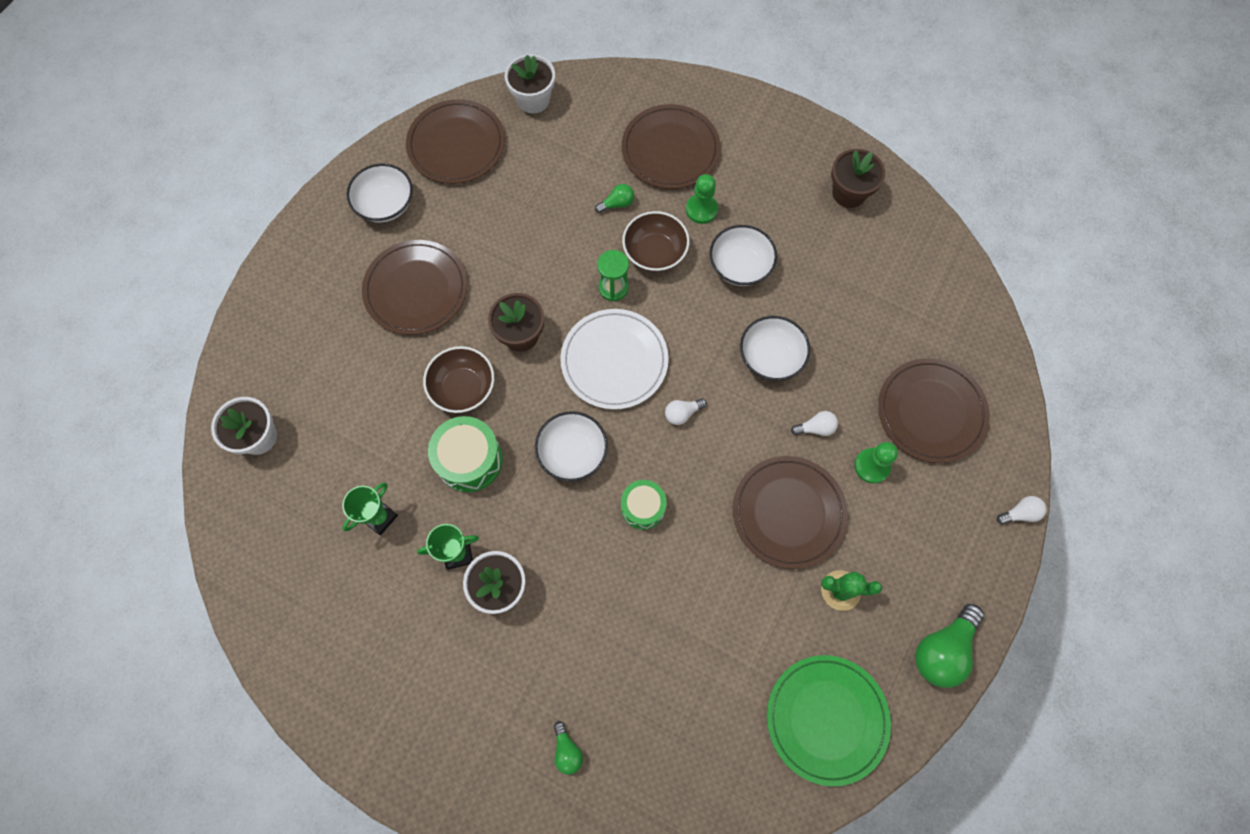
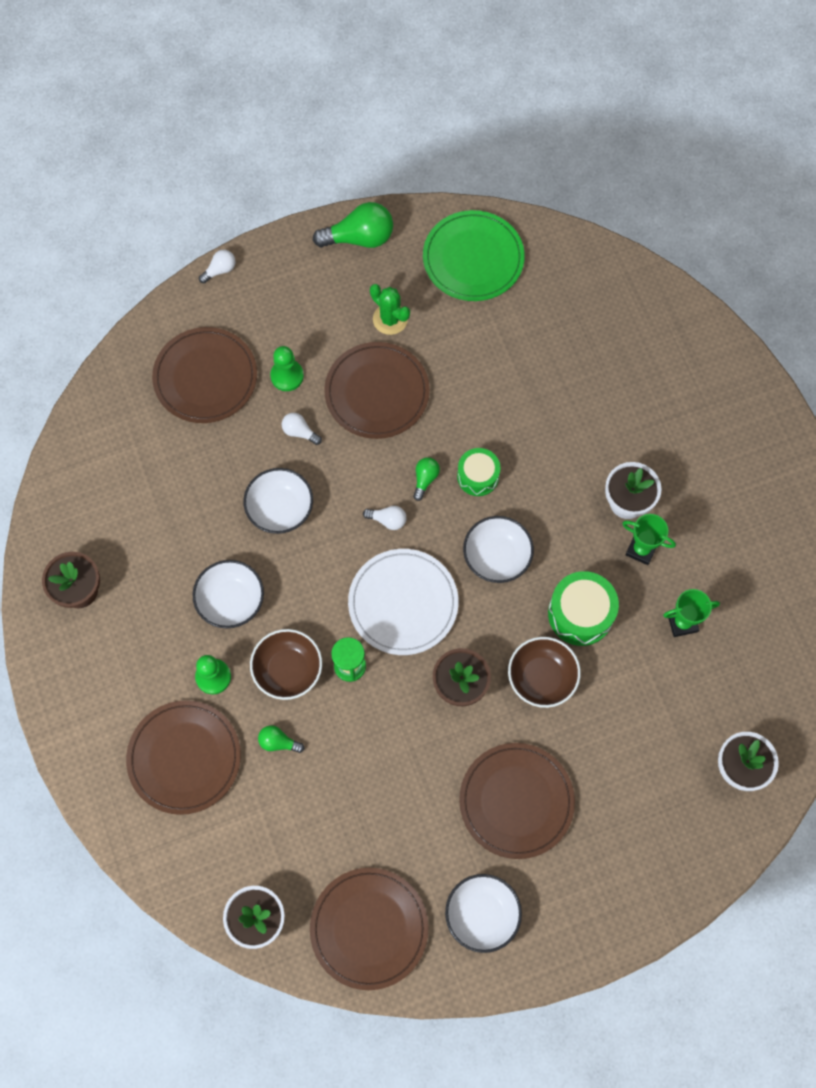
camera: 140 degrees left, 0 degrees up
(567, 750) = (659, 367): green light bulb -> green light bulb (425, 479)
(1019, 513) = (220, 270): white light bulb -> white light bulb turned 120 degrees clockwise

